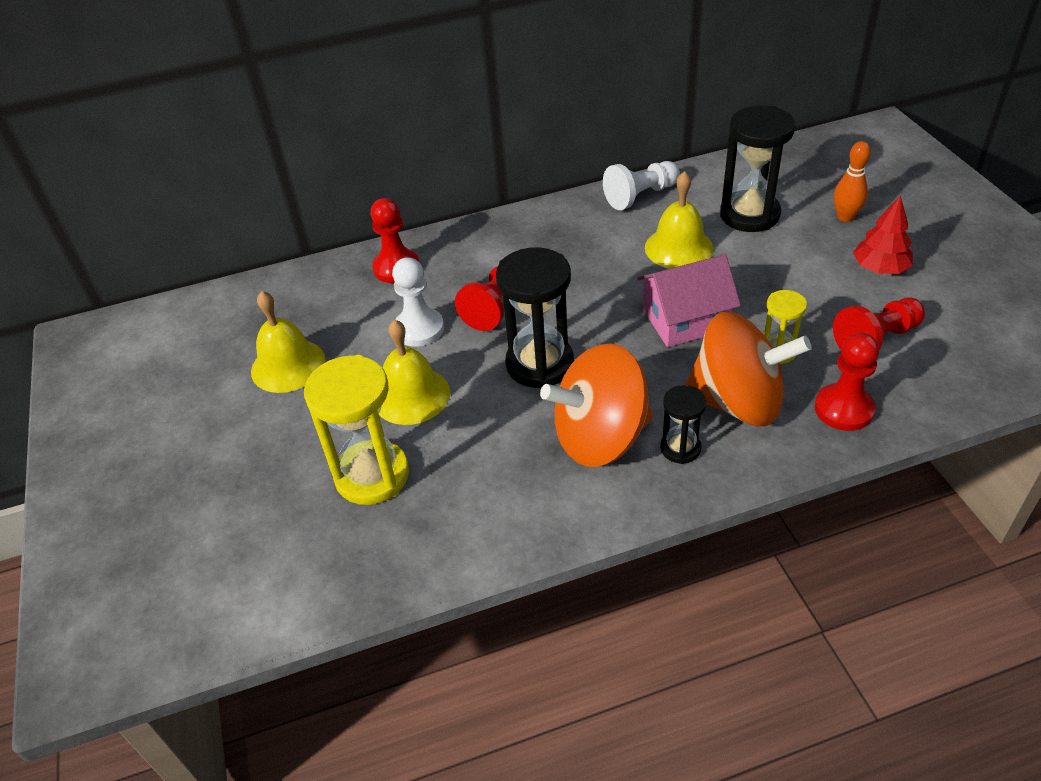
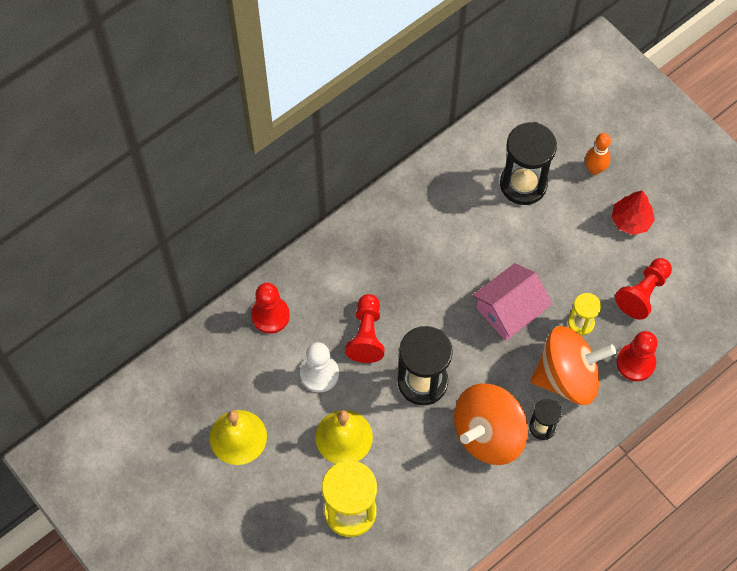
camera: 25 degrees left, 20 degrees up
(640, 196) = (432, 182): white pawn -> none
(679, 248) = (481, 235): yellow bell -> none

